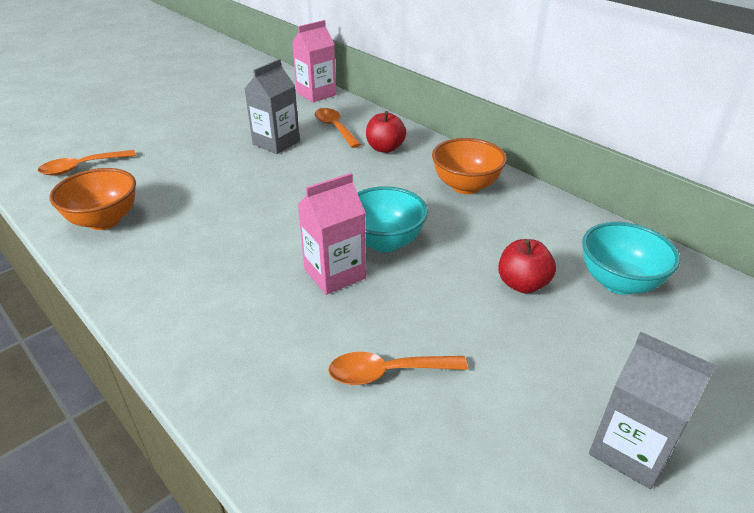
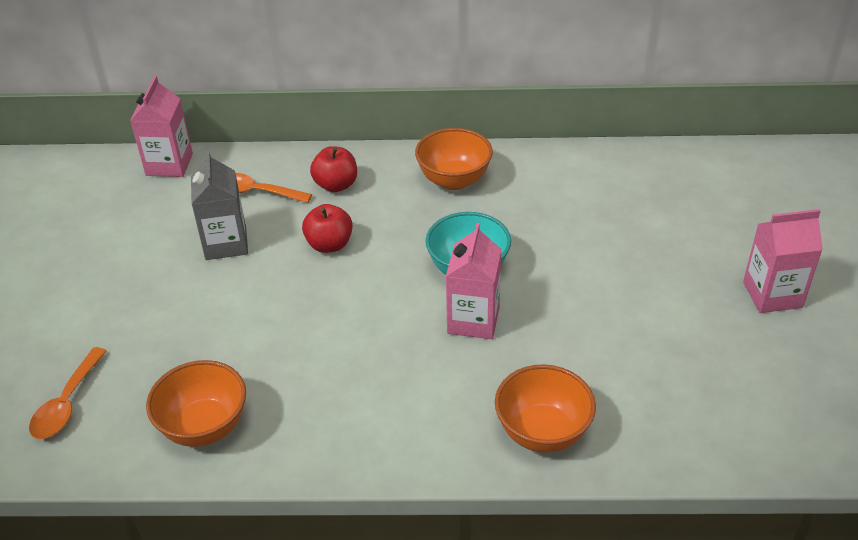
camera: 45 degrees left, 5 degrees up
(250, 383) = (542, 432): none -> orange bowl
(387, 373) = (608, 356): orange spoon -> none
(522, 284) = (598, 235): red apple -> red apple (329, 244)
(618, 282) = (647, 192): turquoise bowl -> none
(630, 450) = (772, 294): grey carton -> pink carton

